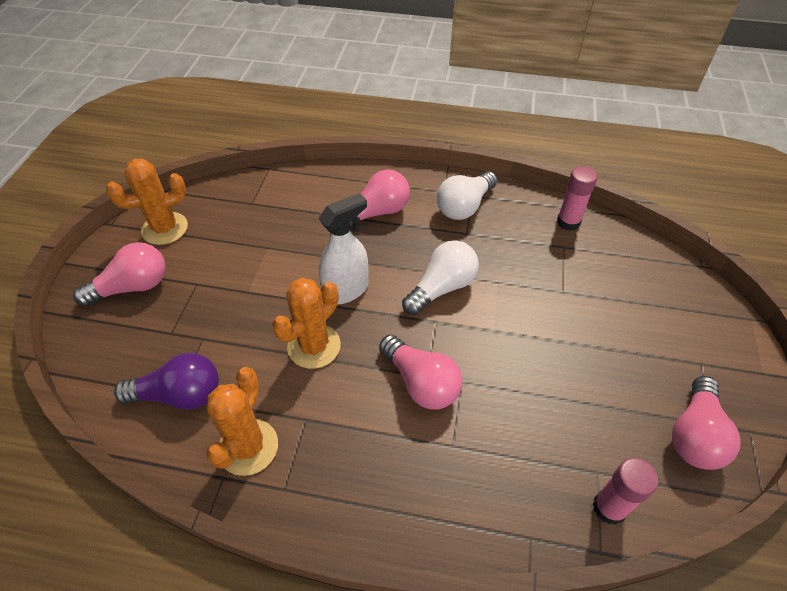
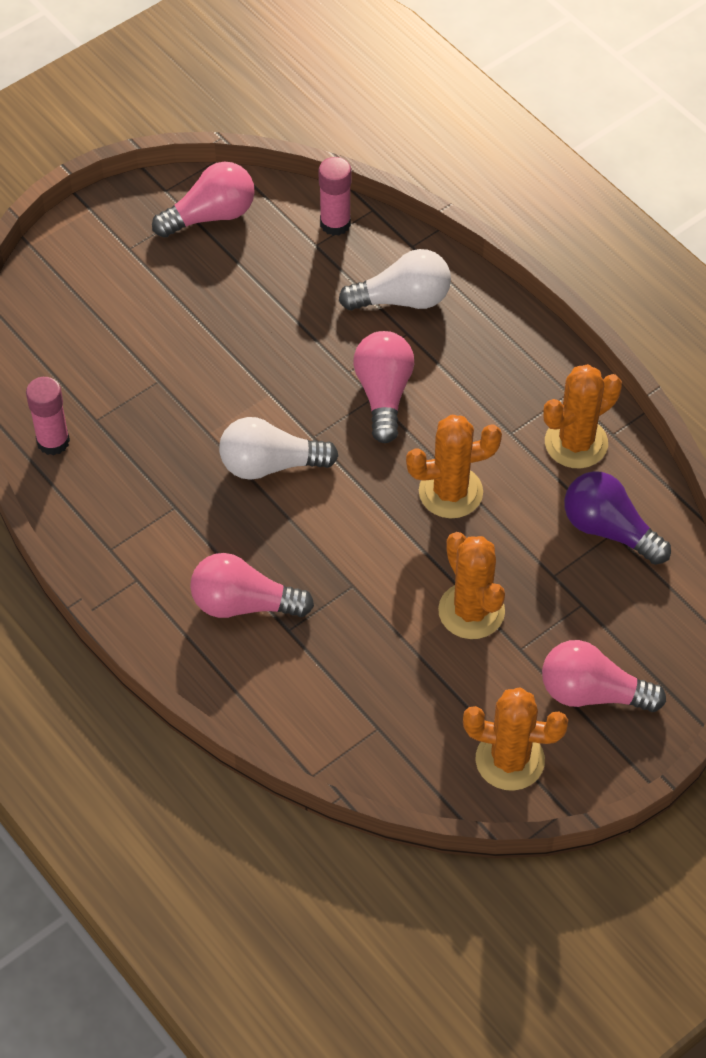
camera: 140 degrees left, 5 degrees up
(242, 285) = (471, 611): none -> orange cactus
(346, 290) = (368, 529): white spray bottle -> none
(464, 206) = (137, 540): white light bulb -> white light bulb (402, 299)

